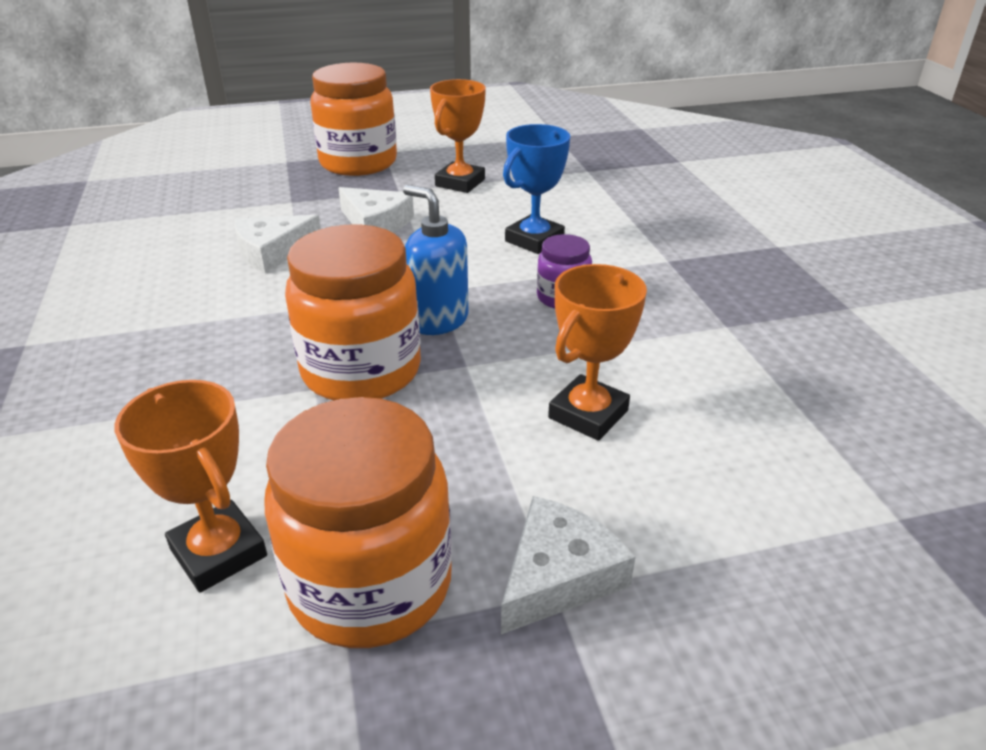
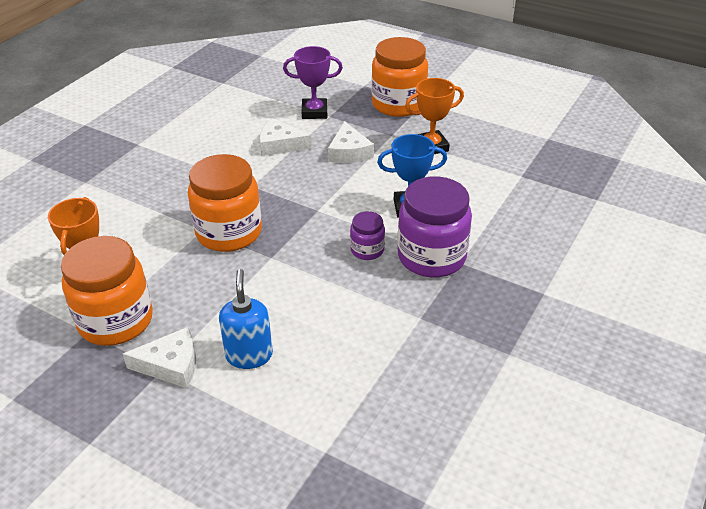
camera: 45 degrees right, 5 degrees up
(264, 205) = (314, 112): none -> purple trophy
(438, 320) = (294, 227): blue soap dispenser -> blue soap dispenser (249, 355)
(588, 414) = (282, 314): orange trophy -> none
(635, 269) = (431, 257): none -> purple jar

